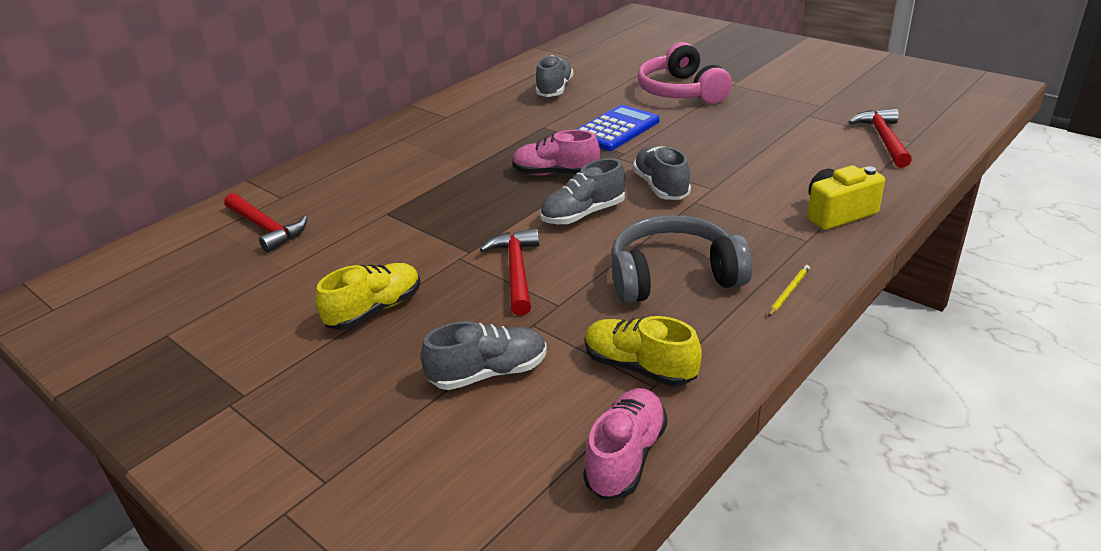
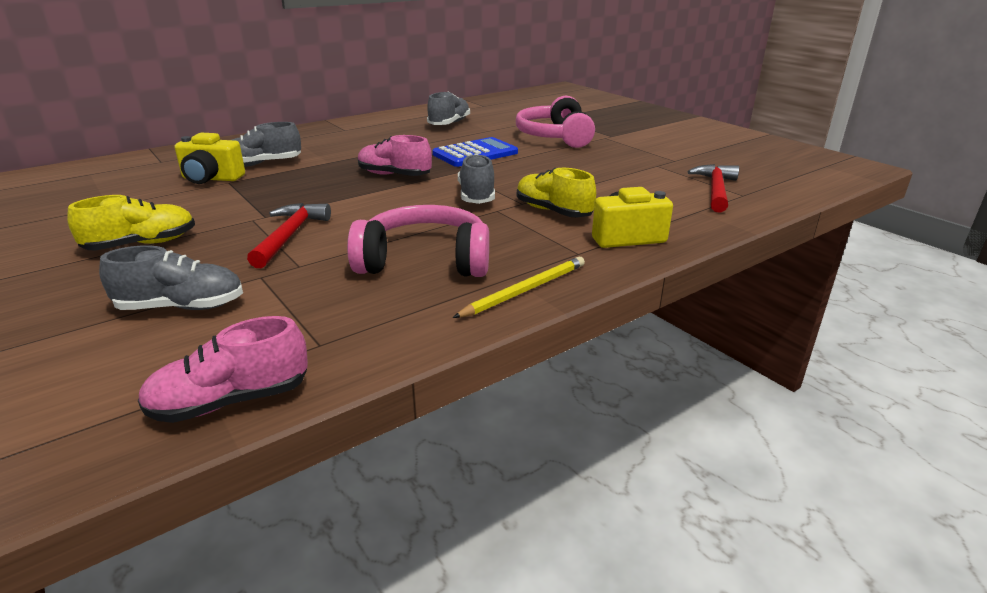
camera: 10 degrees right, 5 degrees down
(266, 228) = (125, 178): red hammer -> none
(363, 212) = (211, 179): none -> yellow camera
(583, 214) = (389, 205): grey shoe -> grey shoe (262, 164)
(626, 456) = (230, 401): pink shoe -> pink shoe turned 150 degrees counterclockwise
(639, 367) = (322, 326): yellow shoe -> yellow shoe (553, 211)
(673, 276) = (425, 261): grey headphones -> pink headphones
(789, 291) = (525, 290): yellow pencil -> yellow pencil, size x1.71

